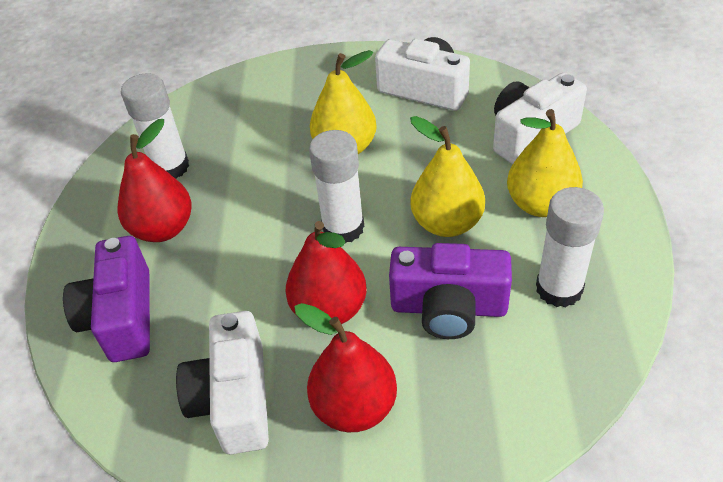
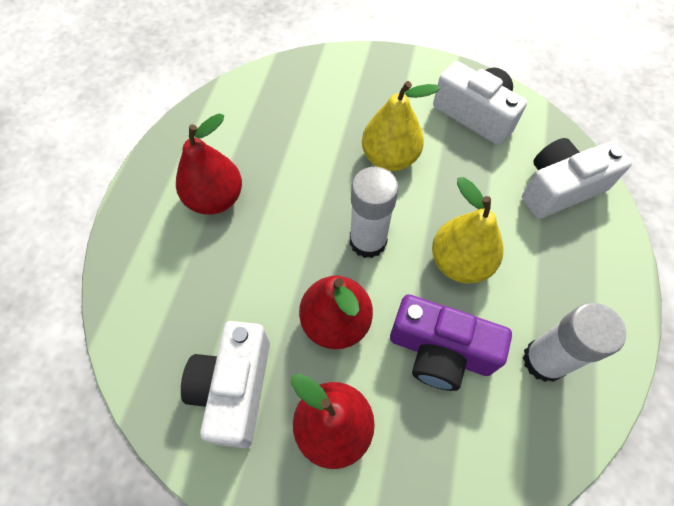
camera: 10 degrees right, 15 degrees up
(122, 317) = (162, 278): purple camera -> none
(170, 167) = (235, 137): white glue stick -> none
(541, 204) = (550, 266): yellow pear -> none

